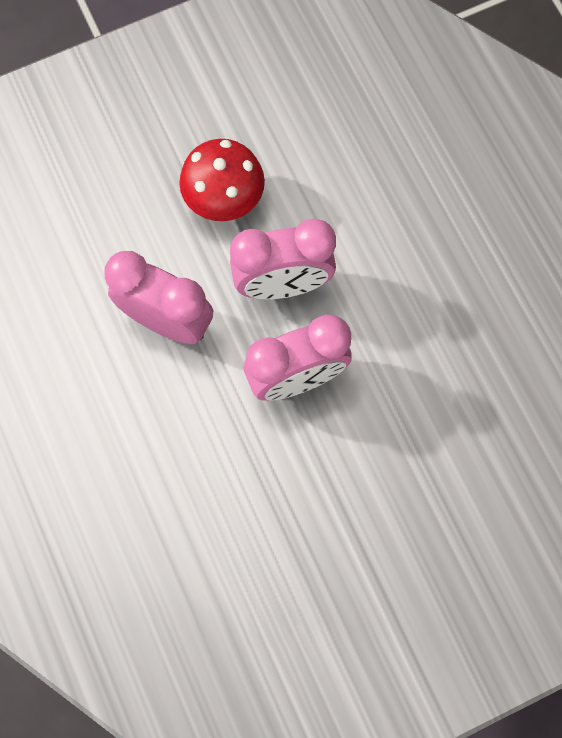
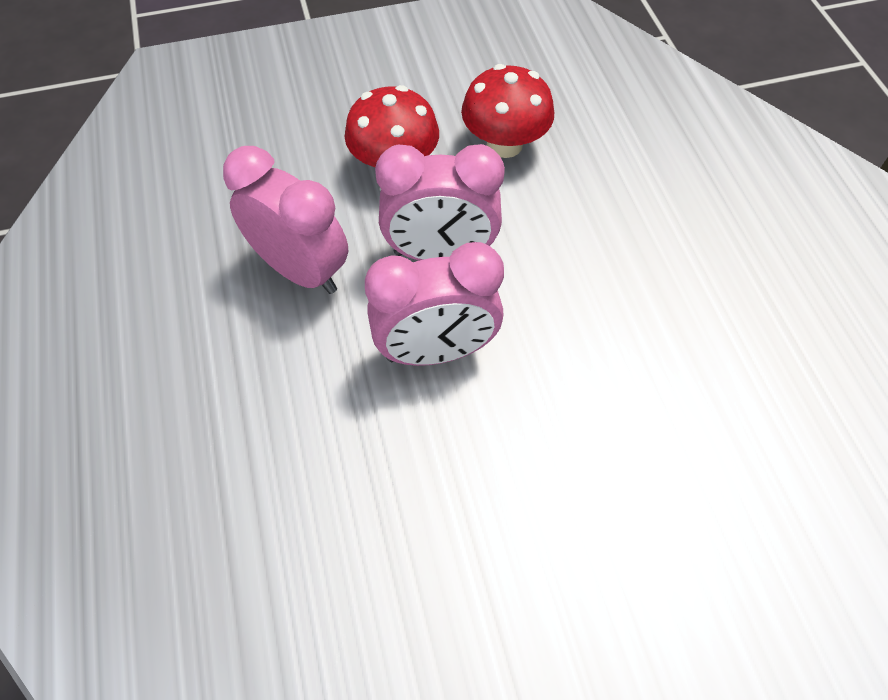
camera: 10 degrees right, 15 degrees down
(318, 159) = (504, 144): none -> red mushroom

